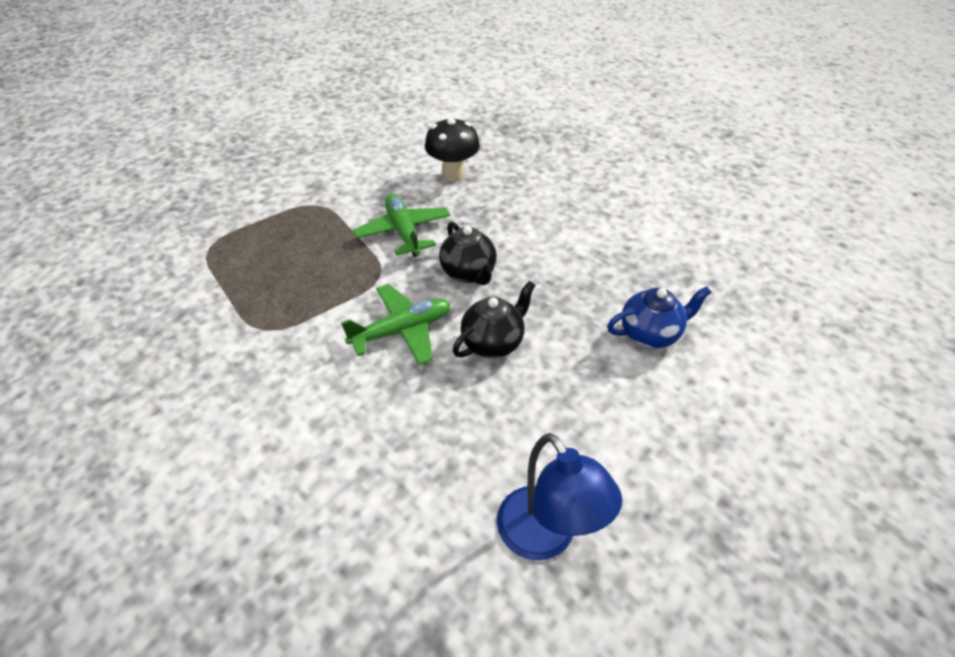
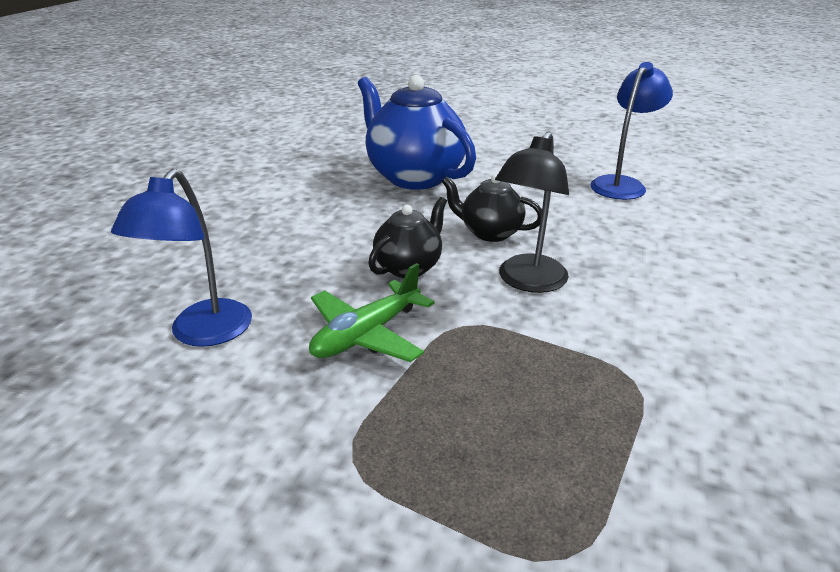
camera: 115 degrees left, 15 degrees down
(402, 331) = (527, 282): green plane -> black lamp
(453, 175) = (203, 334): black mushroom -> blue lamp
(650, 334) = (414, 177): blue teapot -> blue teapot, size x1.88

